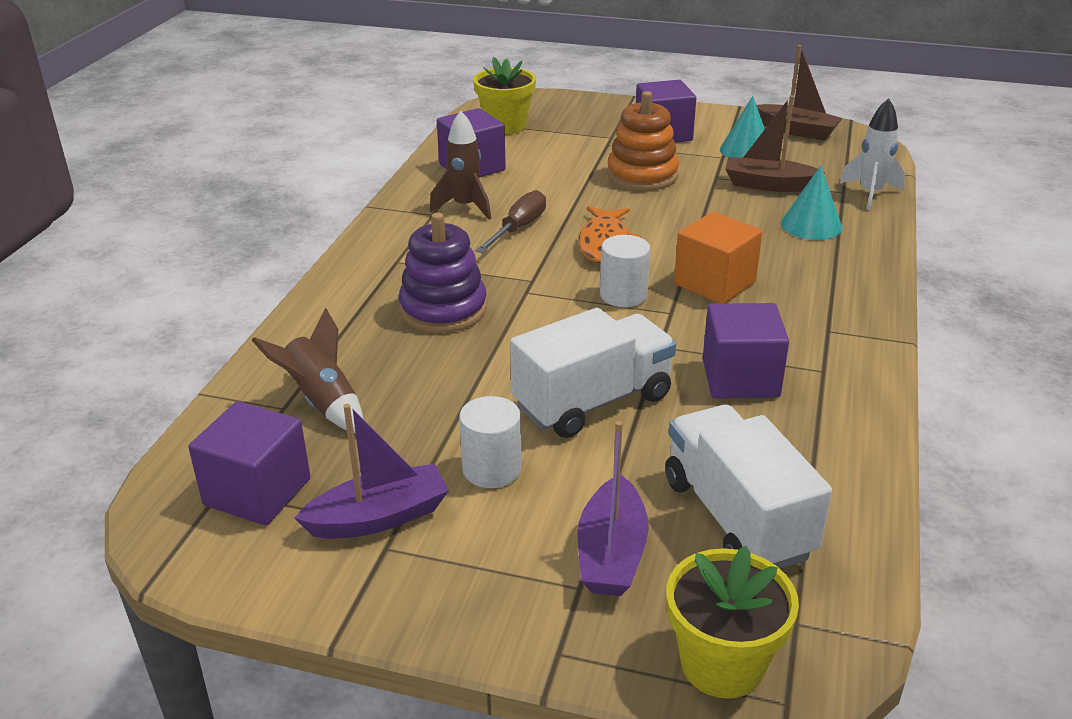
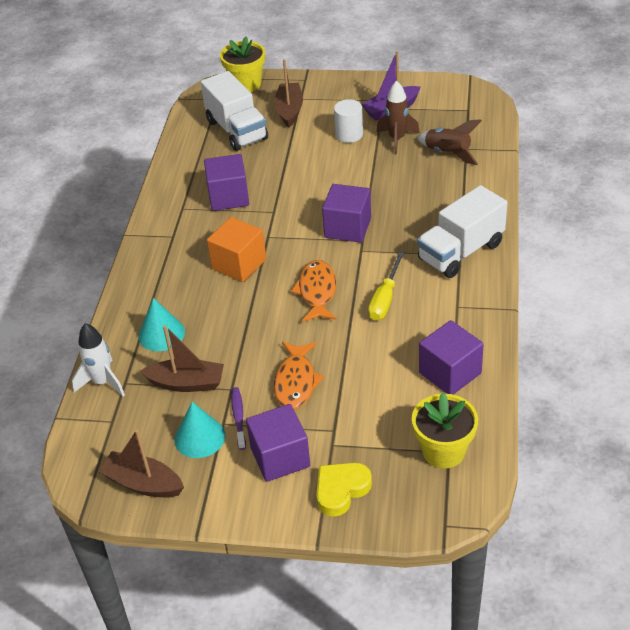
camera: 175 degrees right, 10 degrees up
(257, 492) = (450, 111): purple cube -> purple cube (347, 228)
(443, 309) = (410, 219): purple stacking toy -> none
(465, 207) = (434, 318): brown rocket -> brown rocket (397, 139)
(518, 228) = (385, 299): brown screwdriver -> yellow screwdriver
(592, 401) = (307, 173): white truck -> white truck (461, 252)
(608, 115) = (341, 490): none -> yellow heart
(611, 553) = (289, 110): purple boat -> brown boat
(623, 295) = (298, 246): white cylinder -> none
(642, 175) = (296, 382): orange stacking toy -> orange fish
(706, 159) = (238, 417): none -> purple toothbrush

